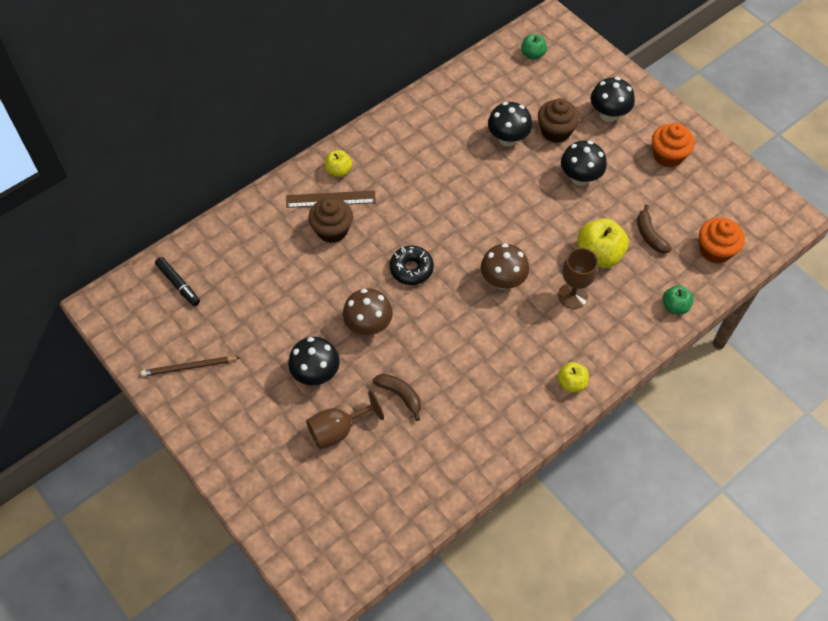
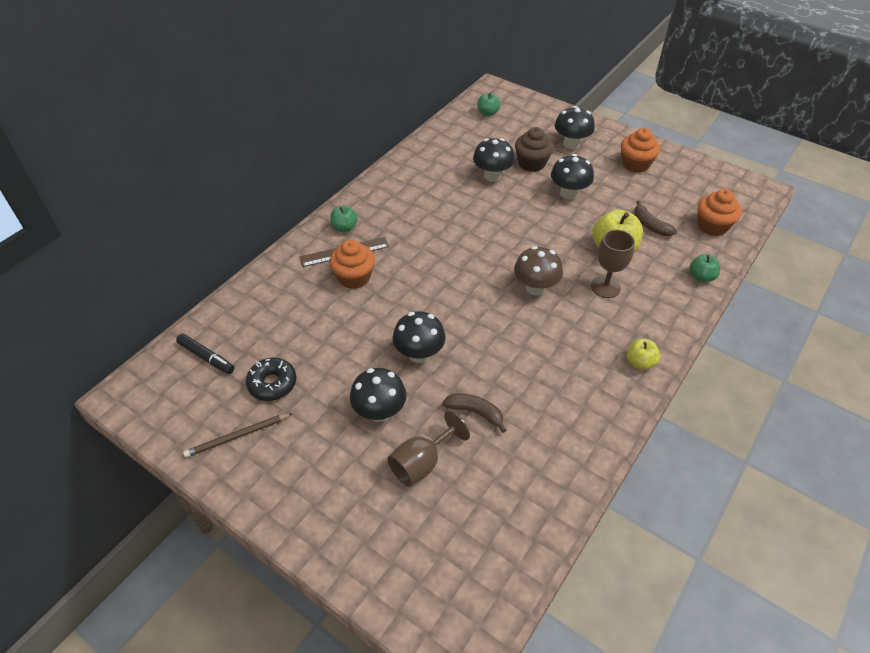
camera: 15 degrees left, 10 degrees down
(332, 230) = (354, 277): brown cupcake -> orange cupcake
(338, 171) = (344, 227): yellow apple -> green apple
(368, 325) = (419, 354): brown mushroom -> black mushroom
(411, 269) = (444, 295): black donut -> black donut (272, 383)

